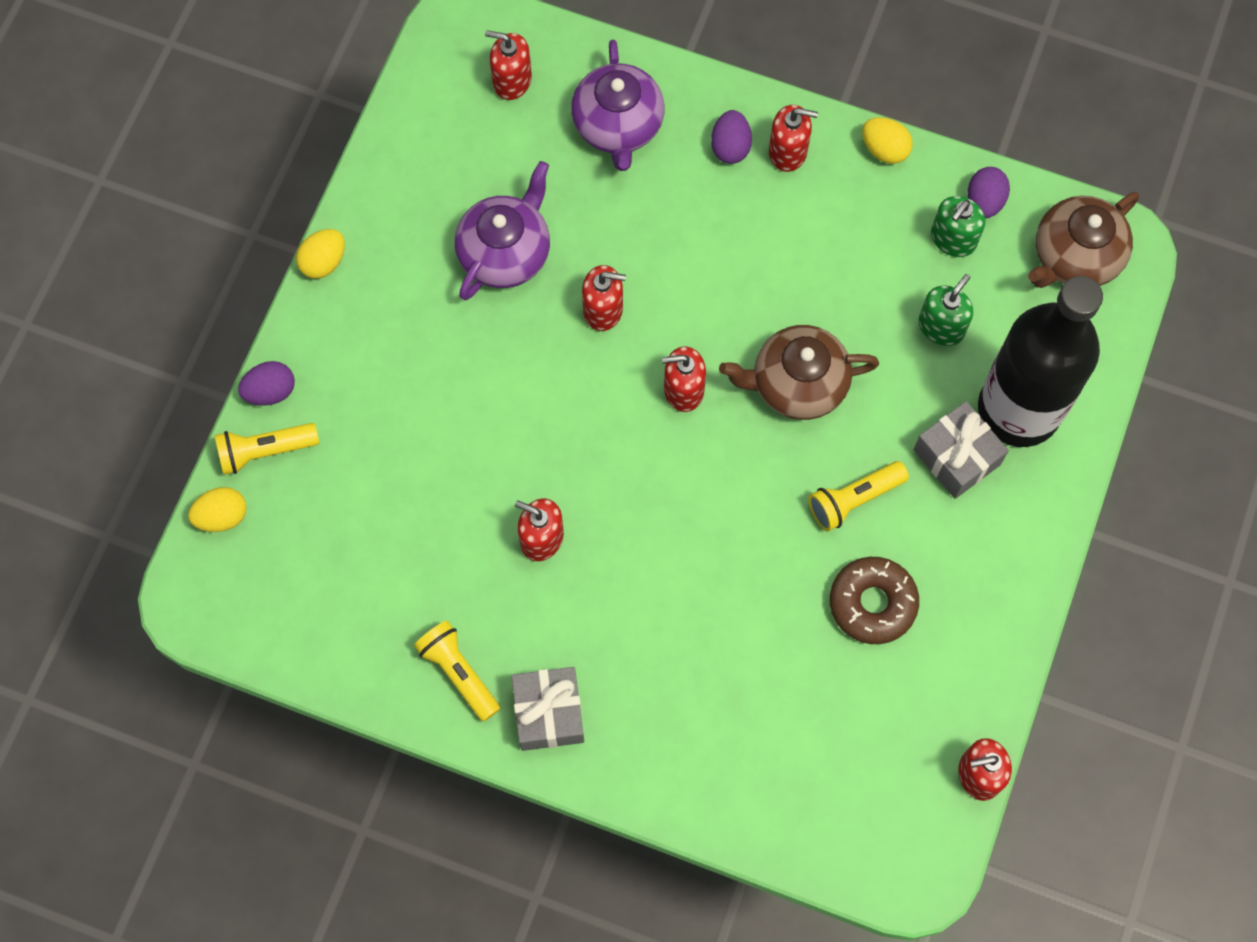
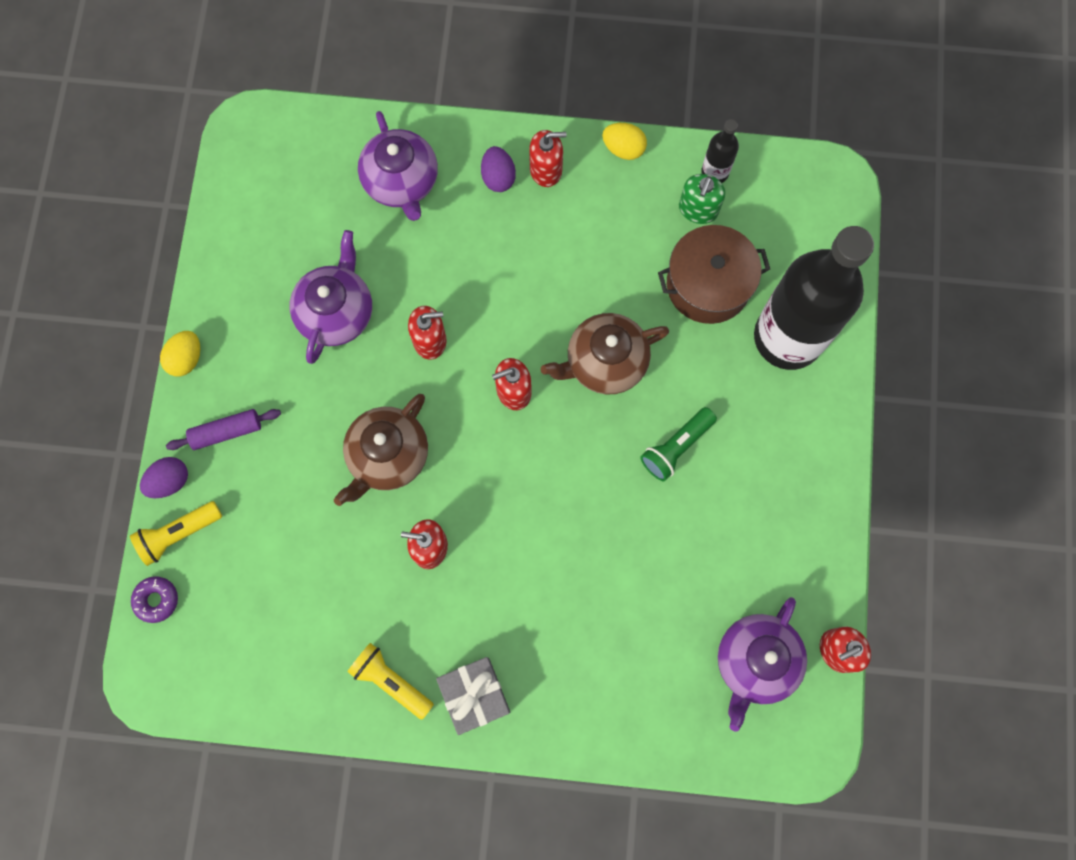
camera: 15 degrees left, 5 degrees up
(222, 516) = (156, 600): yellow egg -> purple donut
(347, 353) = (226, 432): none -> purple rolling pin
(512, 80) = (304, 165): red soap dispenser -> none
(853, 500) = (676, 447): yellow flashlight -> green flashlight
(872, 603) = (714, 530): brown donut -> none
(880, 761) = (755, 662): none -> purple teapot
(941, 326) = (708, 284): green soap dispenser -> brown pot
(956, 457) = (749, 390): grey gift -> none
(984, 201) = (715, 172): purple egg -> black bottle
(1075, 256) = (799, 200): brown teapot -> brown teapot (387, 456)

